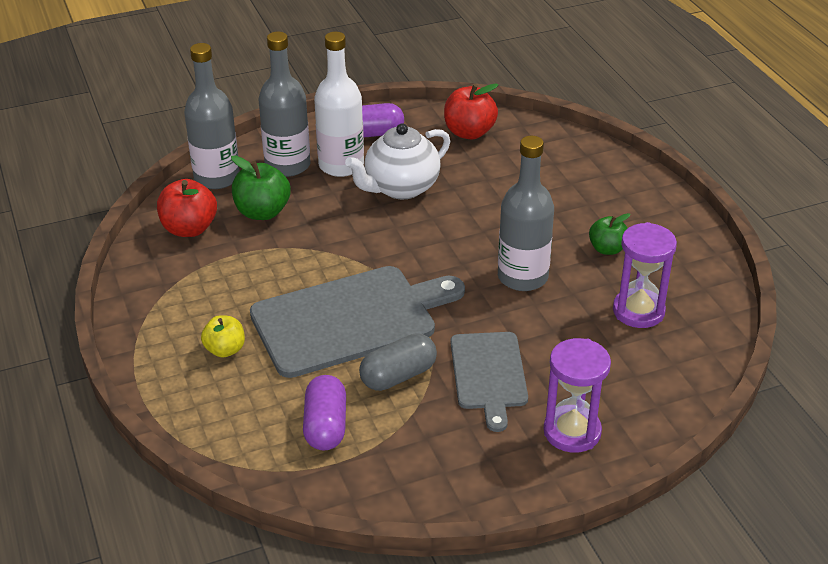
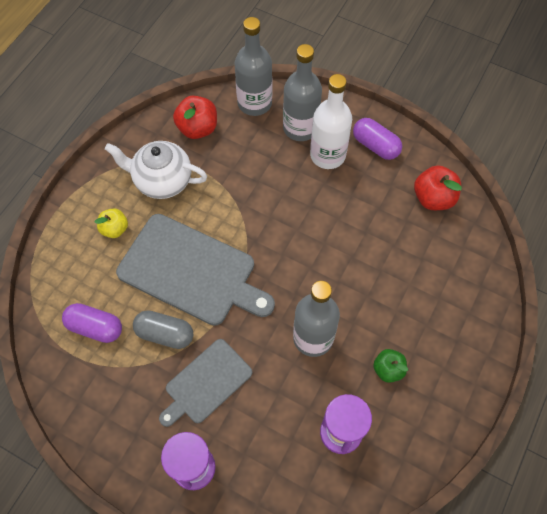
camera: 50 degrees right, 25 degrees up
(262, 212) = (245, 151): green apple -> none
(325, 426) = (95, 327): purple capsule -> purple capsule turned 60 degrees clockwise
(400, 188) = (337, 204): white teapot -> white teapot (162, 181)

